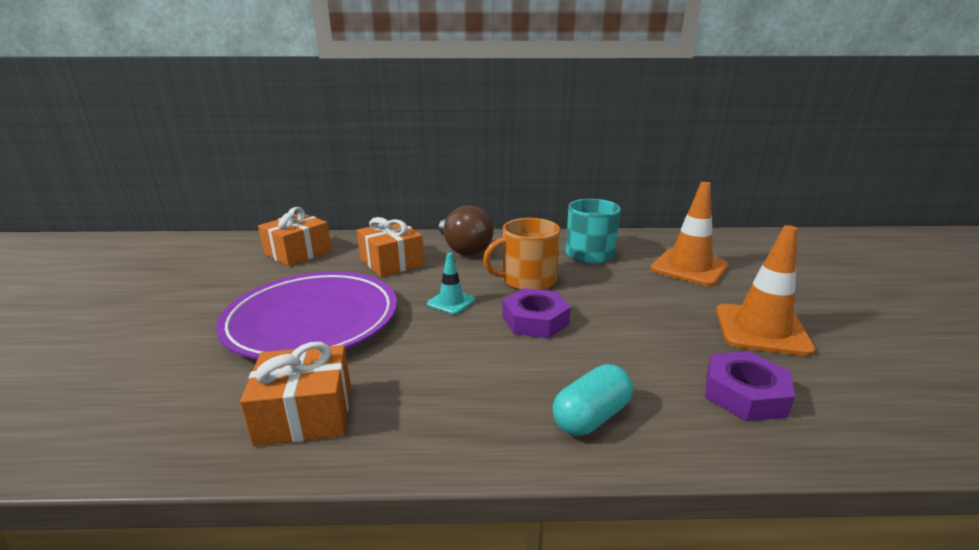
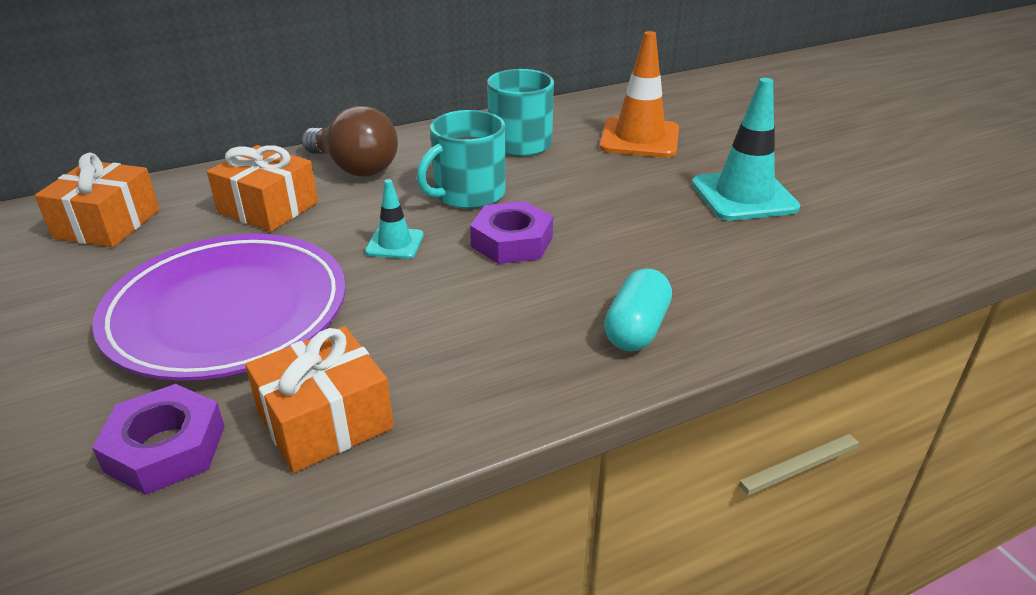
camera: 25 degrees left, 10 degrees up
(527, 280) = (468, 194): orange mug -> turquoise mug
(744, 394) = (759, 266): purple nut -> purple nut (165, 448)
(761, 330) = (744, 196): orange traffic cone -> turquoise traffic cone

